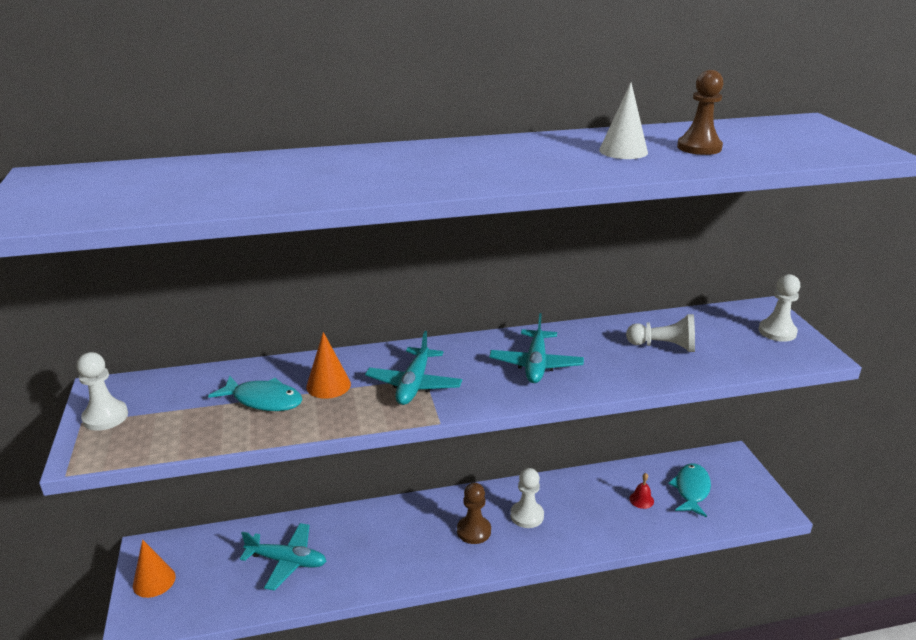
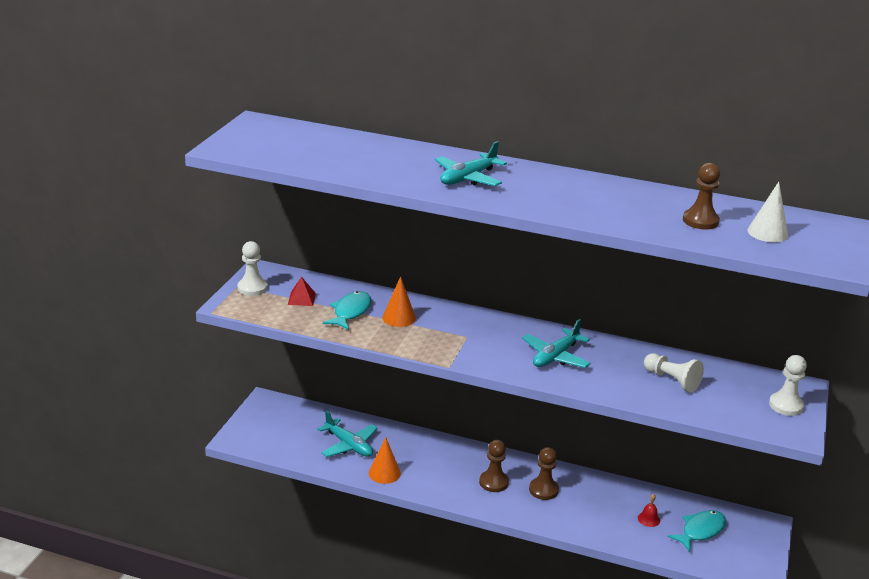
camera: 30 degrees right, 0 degrees up
(154, 581) = (259, 421): orange cone -> orange cone (384, 473)
(185, 406) = (301, 299): none -> red pyramid
(263, 400) = (350, 312): turquoise fish -> turquoise fish turned 120 degrees counterclockwise
(414, 384) = (455, 338): turquoise plane -> turquoise plane (468, 178)
(527, 515) = (543, 490): white pawn -> brown pawn
(623, 151) = (637, 207): white cone -> white cone (767, 233)

